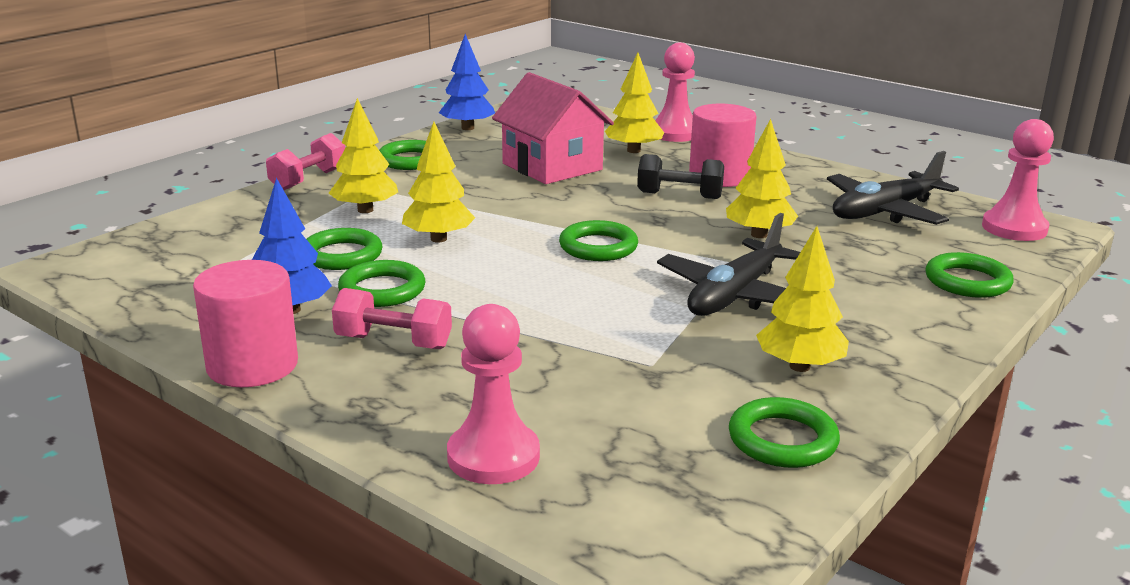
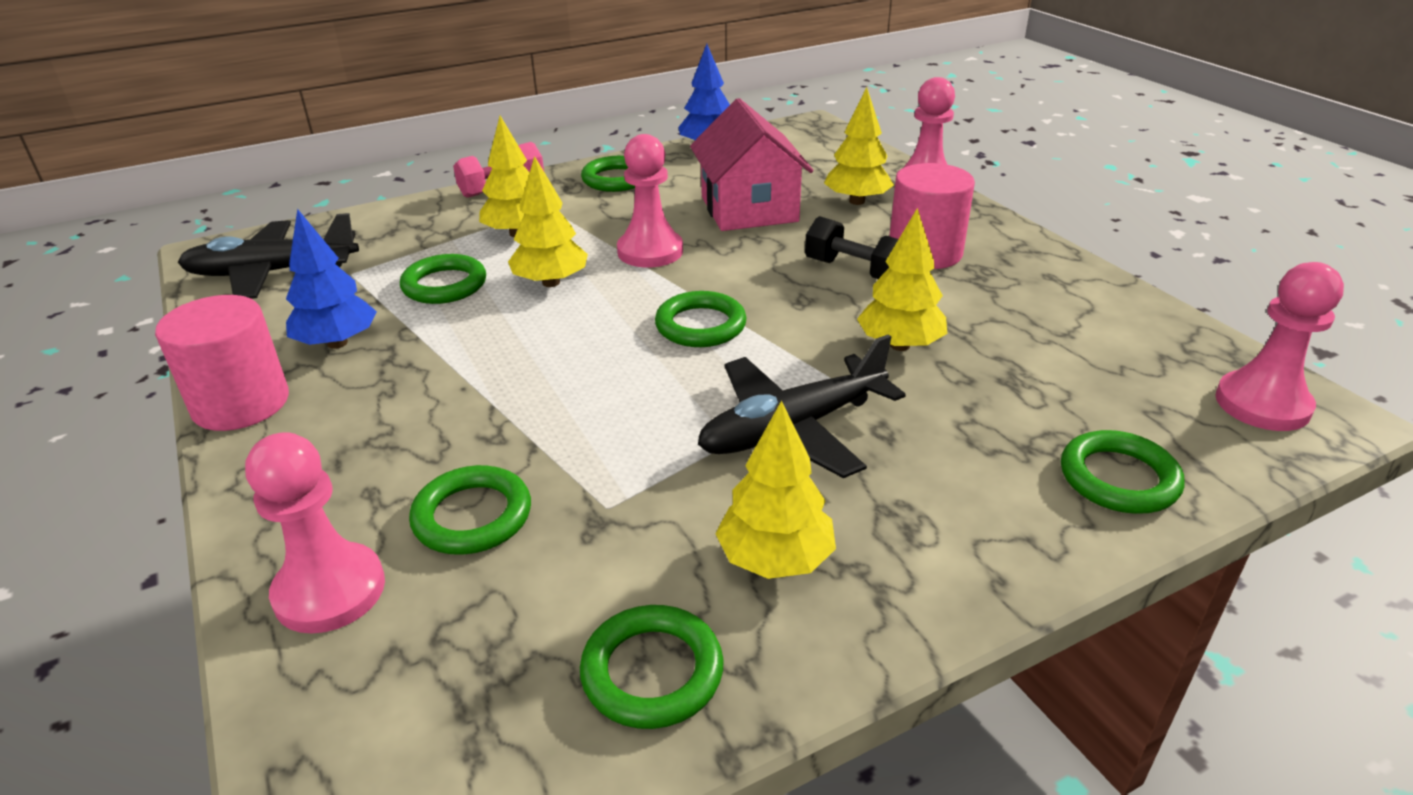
camera: 25 degrees right, 10 degrees up
(382, 290) = (439, 336): green ring -> green ring (472, 516)
(393, 342) = (385, 406): pink dumbbell -> none
(501, 206) = (650, 251): none -> pink pawn
(884, 212) = (1093, 341): black plane -> black plane (271, 273)

